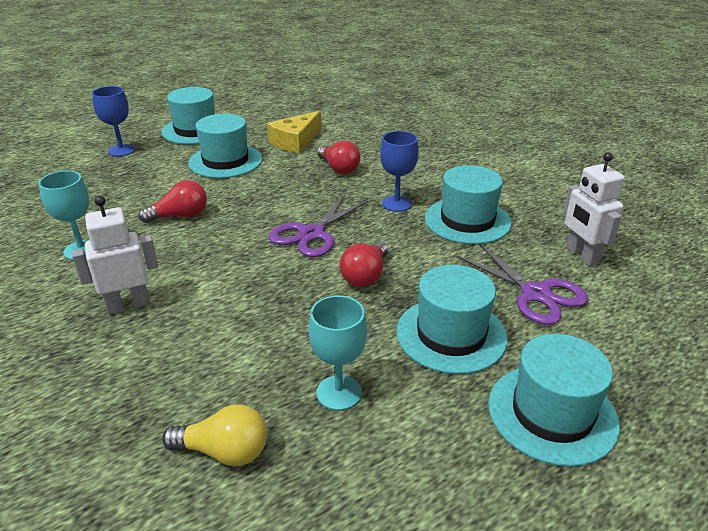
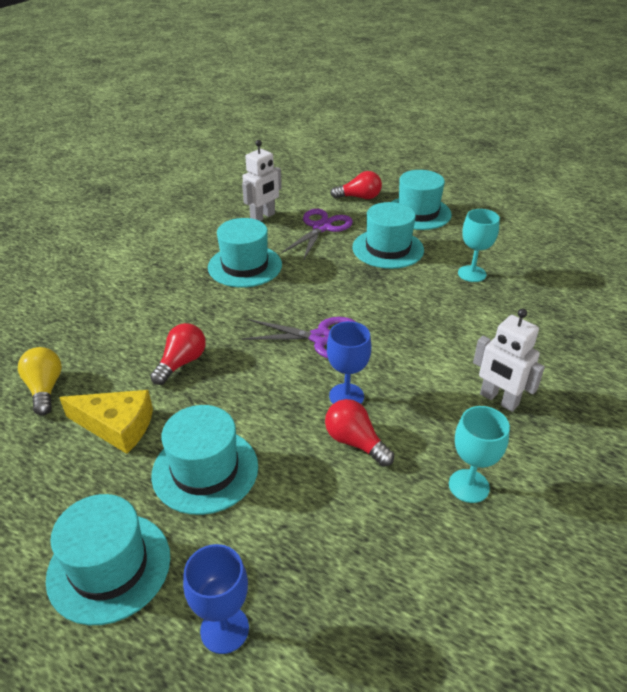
camera: 115 degrees left, 5 degrees up
(224, 451) = (549, 297): yellow light bulb -> yellow light bulb (45, 389)
(365, 276) = (357, 294): red light bulb -> red light bulb (359, 197)
(396, 203) = (238, 306): blue goblet -> blue goblet (346, 396)

